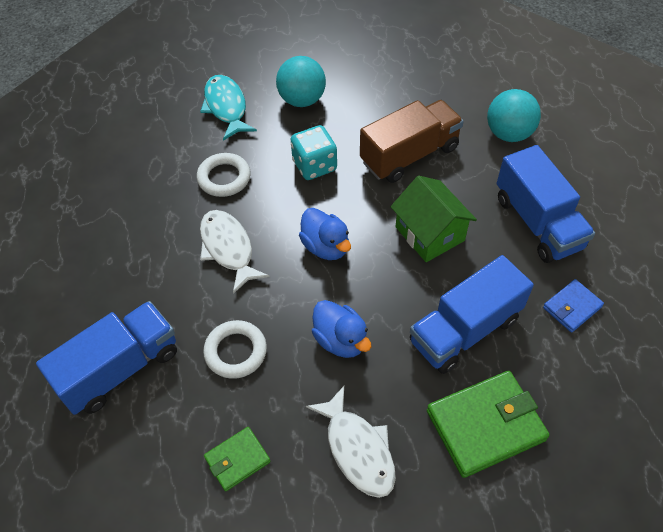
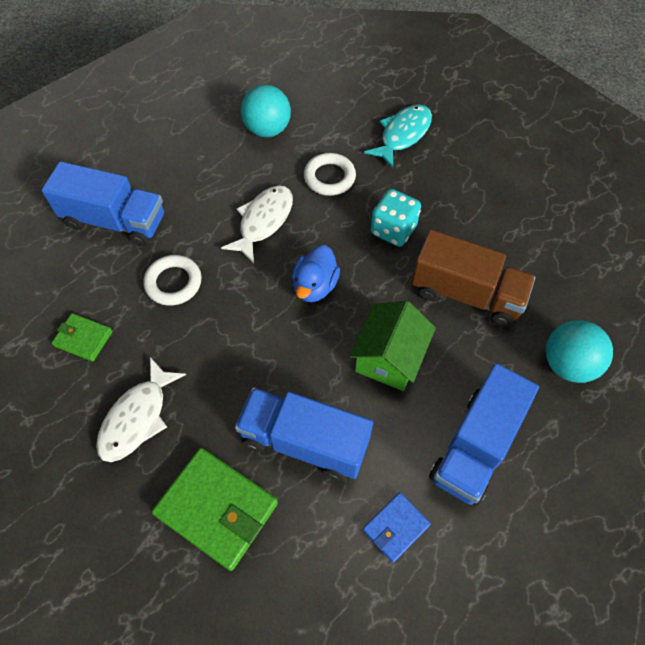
camera: 55 degrees right, 5 degrees up
(302, 100) = (457, 179): turquoise ball -> turquoise ball (267, 129)
(340, 340) = (230, 349): blue duck -> none
(572, 307) = (395, 527): blue wallet -> blue wallet turned 60 degrees counterclockwise

